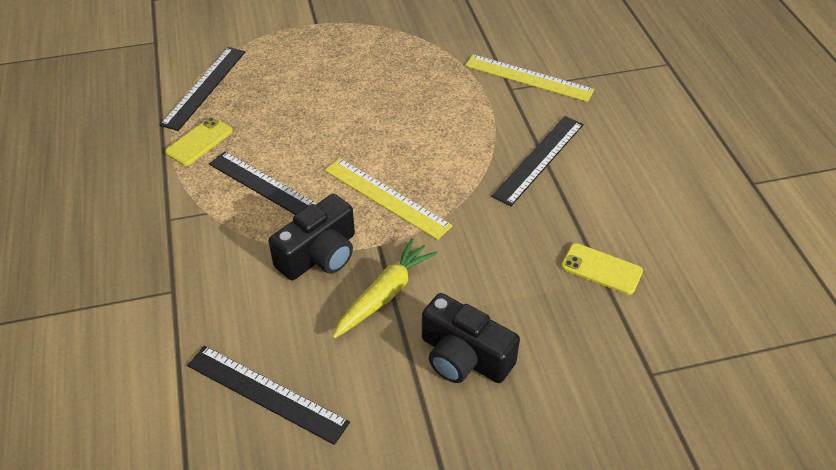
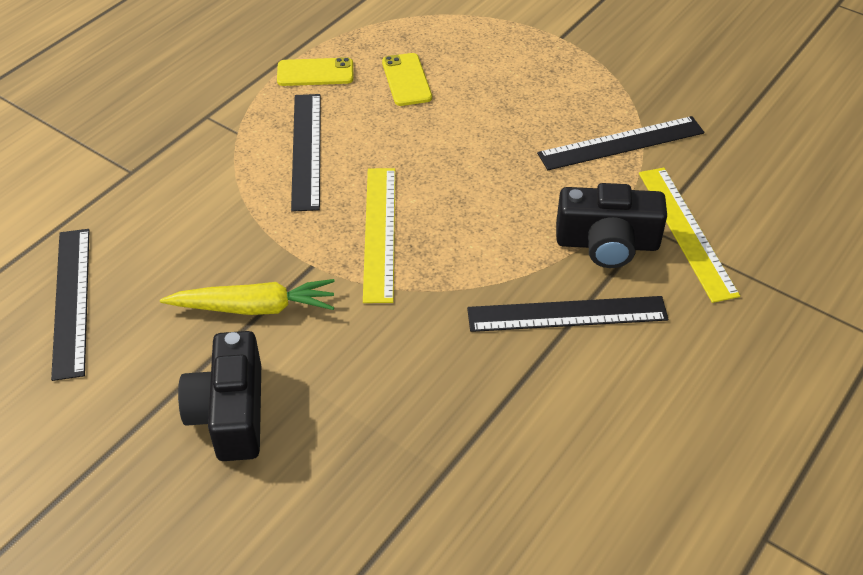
camera: 50 degrees right, 0 degrees up
(204, 87) = (385, 31): black ruler -> black ruler (621, 143)
(319, 255) = (259, 233): black camera -> black camera (607, 243)
(601, 269) = (458, 461): yellow phone -> yellow phone (406, 80)

